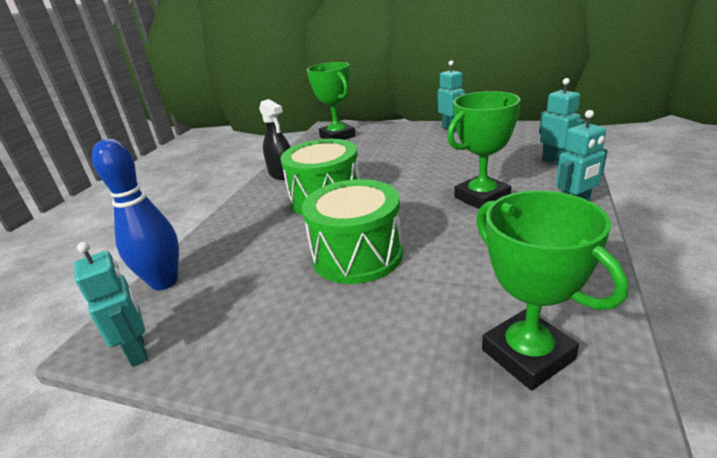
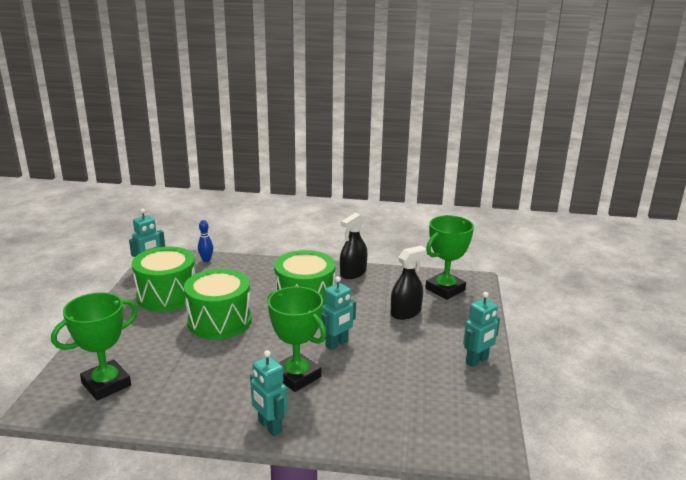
camera: 75 degrees right, 5 degrees down
(164, 282) = (206, 260): blue bowling pin -> blue bowling pin, size x0.50
(260, 315) = (167, 295): none -> green drum
(371, 151) = (405, 312): none -> black spray bottle
(555, 162) = (375, 429): turquoise robot -> turquoise robot (337, 344)

